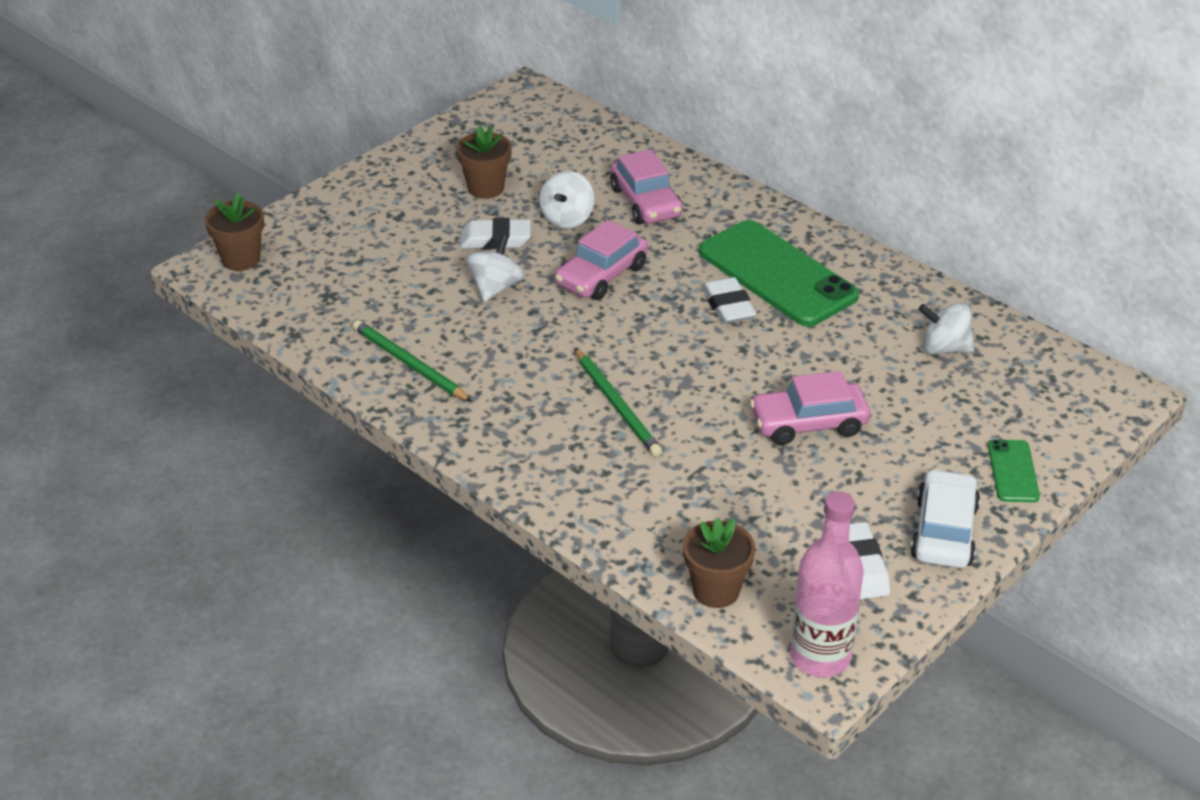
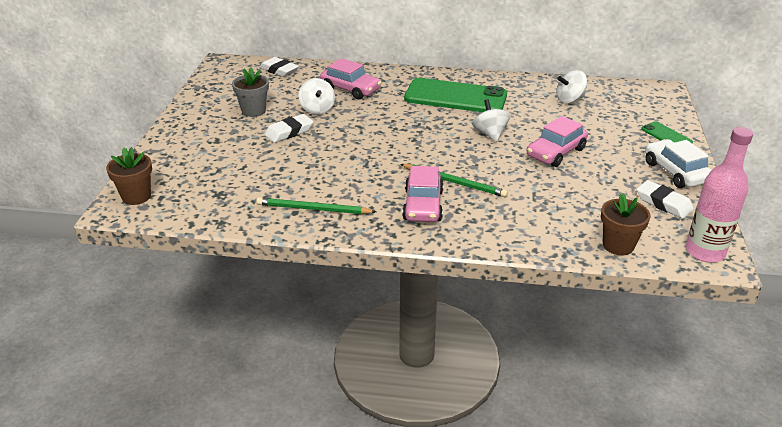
camera: 35 degrees left, 5 degrees down
(486, 188) = (253, 111): brown flower pot -> grey flower pot
(495, 287) = (317, 154): white spinning top -> white spinning top (490, 134)
(601, 275) = (369, 128): pink car -> pink car (423, 205)
(728, 306) = (450, 118): white eraser -> white eraser (279, 70)

